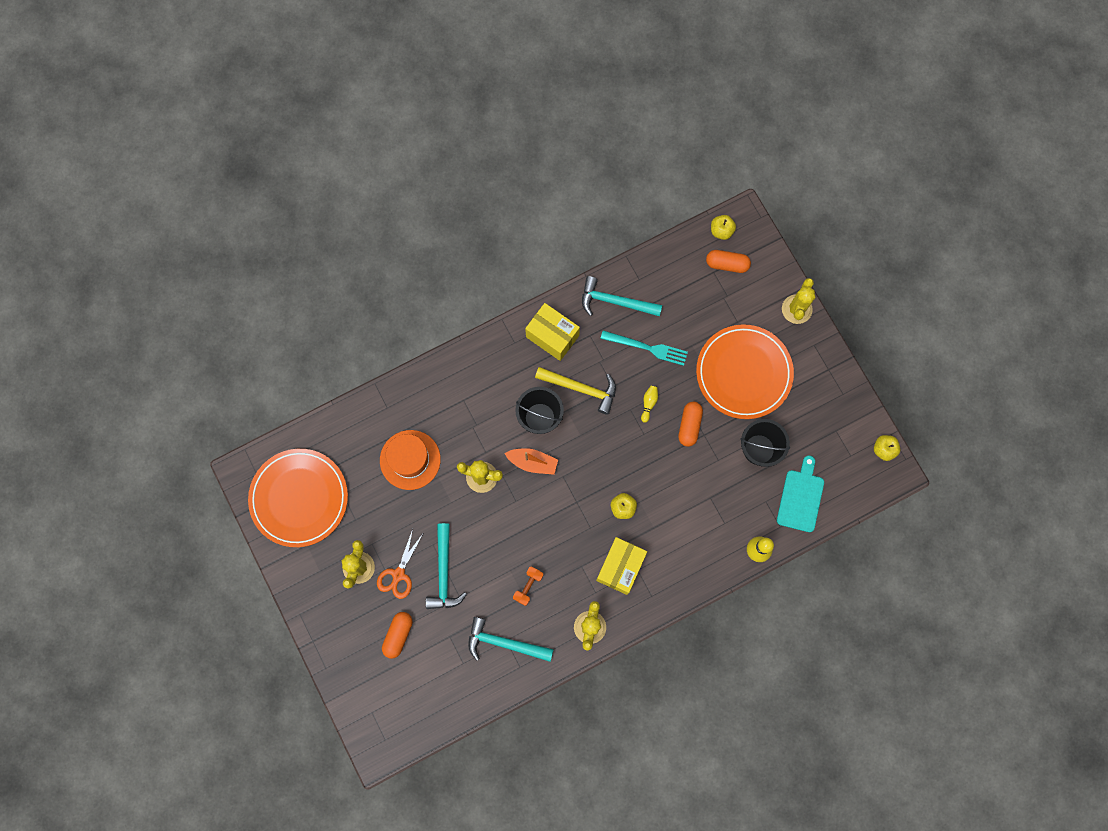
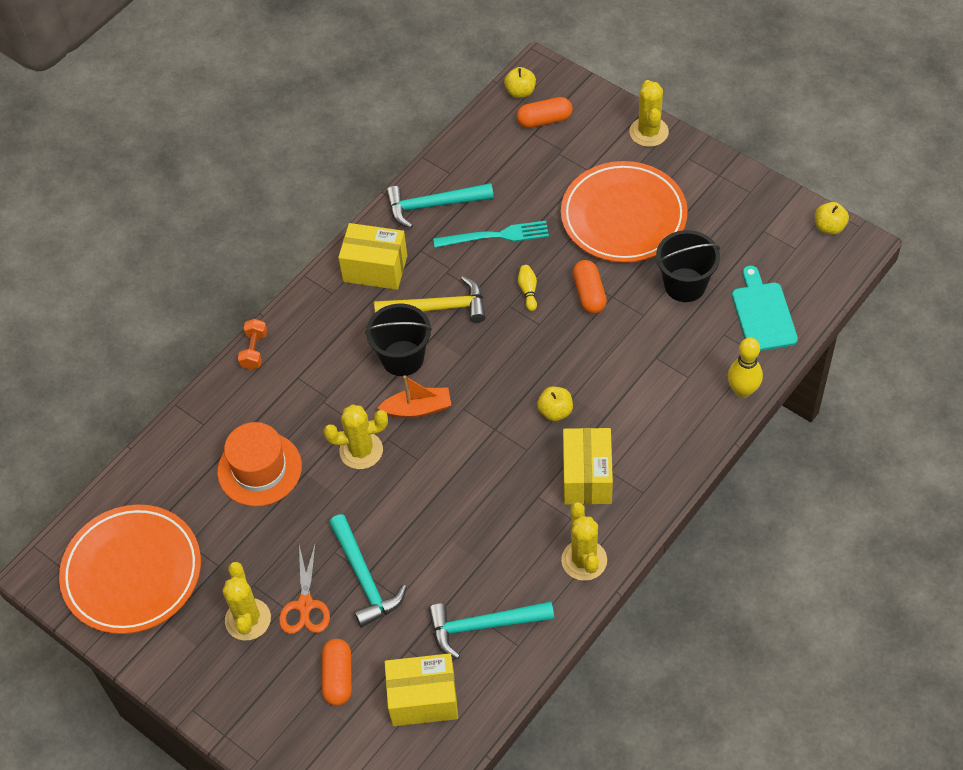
camera: 20 degrees left, 20 degrees down
(444, 675) = (423, 699): none -> yellow box
(528, 586) = (481, 547): orange dumbbell -> orange dumbbell (254, 350)

